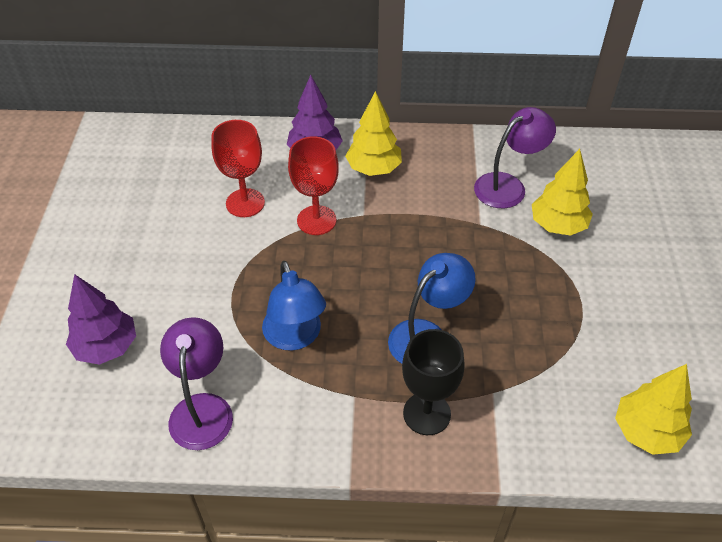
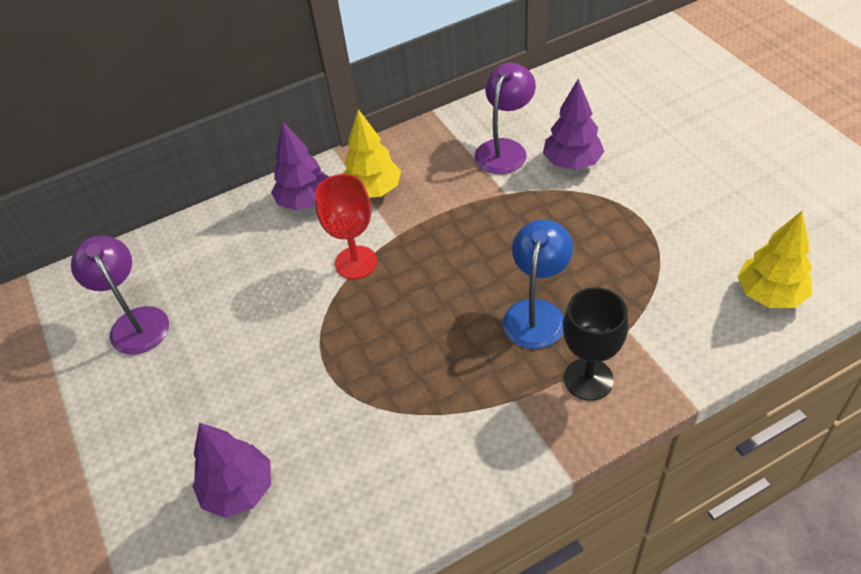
camera: 25 degrees left, 0 degrees up
(202, 408) = (383, 492): purple lamp -> purple lamp (135, 321)
(245, 203) = (273, 281): red goblet -> none
(295, 337) = (420, 378): blue lamp -> none
(558, 225) = (572, 163): yellow tree -> purple tree

